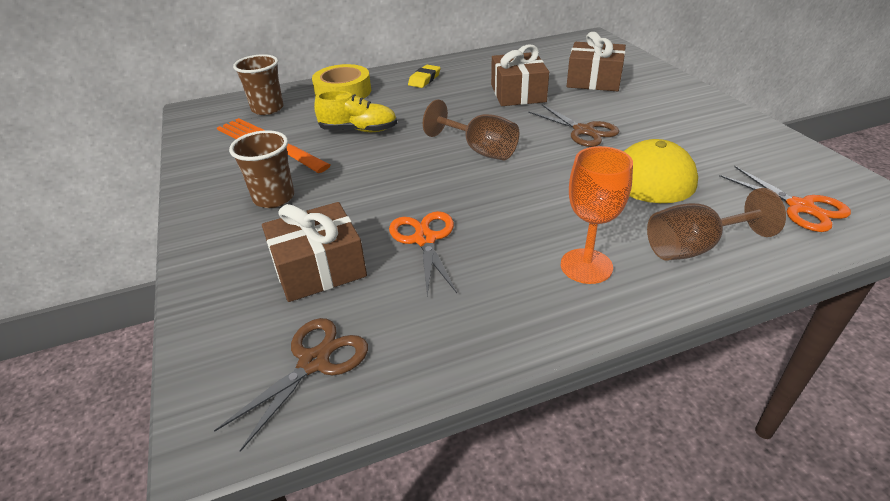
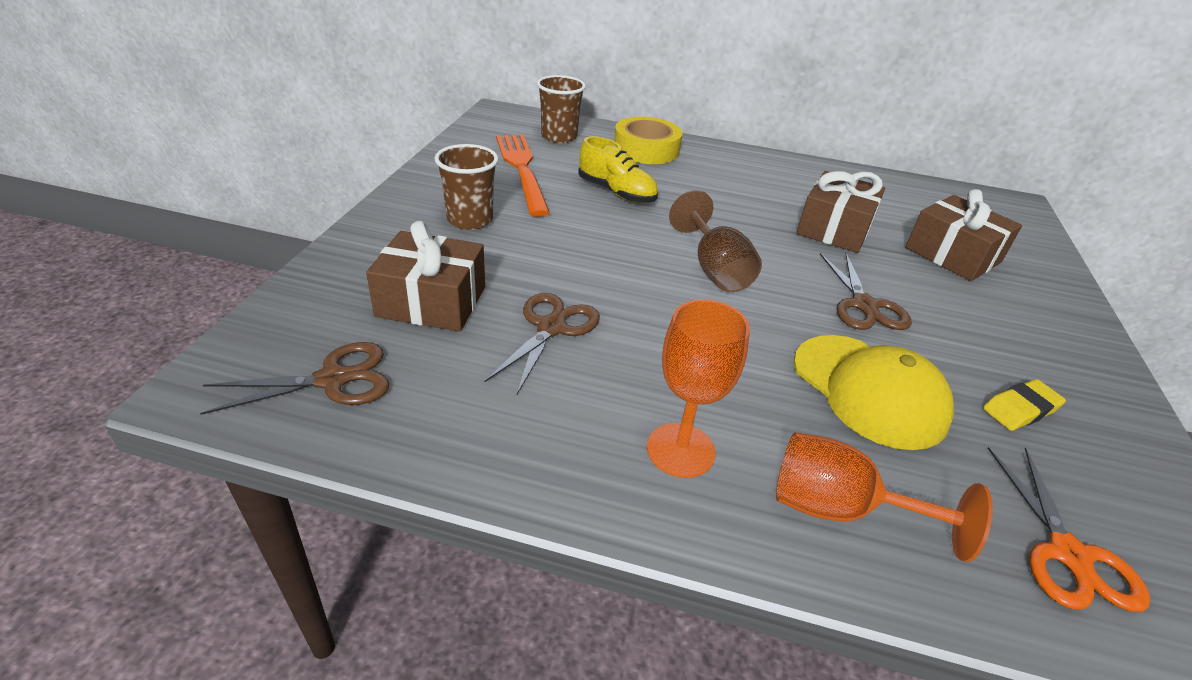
camera: 30 degrees right, 0 degrees up
(424, 79) = (744, 170): yellow eraser -> yellow eraser (1020, 409)
(424, 239) = (551, 327): orange scissors -> brown scissors
(694, 247) = (840, 509): brown goblet -> orange goblet

